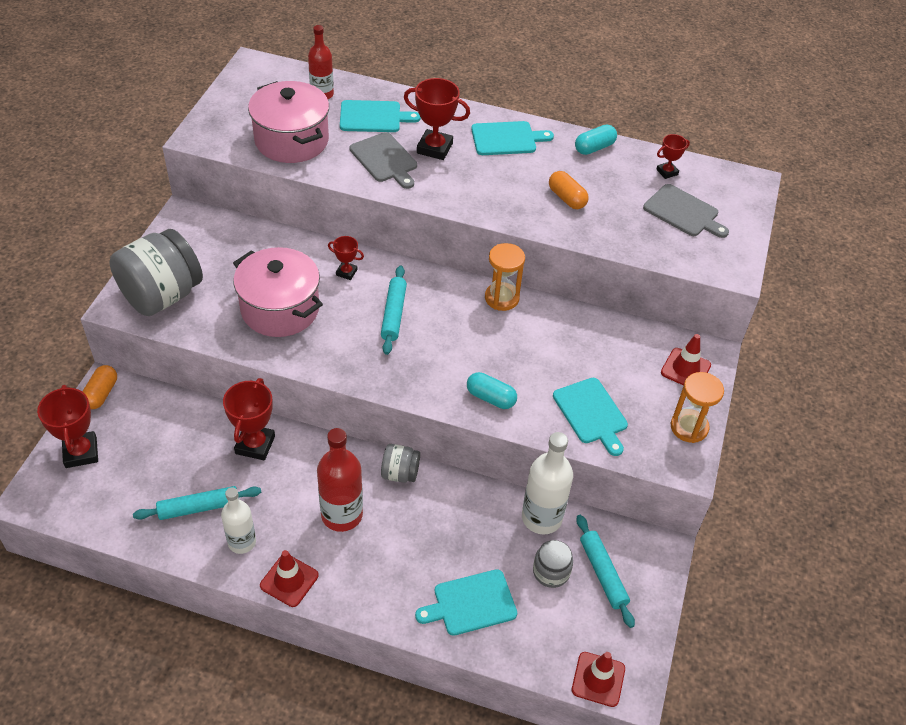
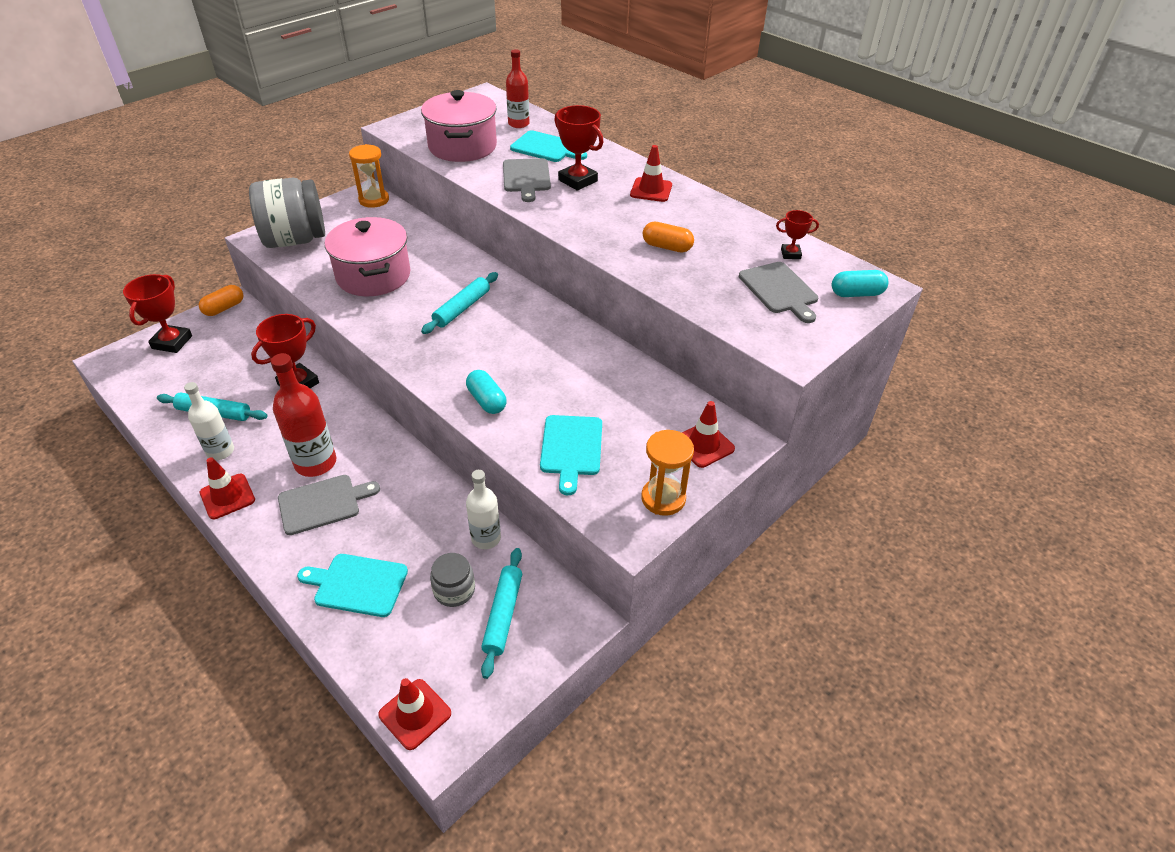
camera: 30 degrees right, 5 degrees down
(346, 272) = (451, 267): red trophy -> none
(381, 548) = (323, 503): none -> grey cutting board
(400, 473) = (392, 450): grey jar -> none
(502, 298) = (569, 326): orange hourglass -> orange hourglass (374, 200)
(507, 139) = (651, 190): turquoise cutting board -> red traffic cone
(541, 518) = (486, 538): white bottle -> white bottle, size x0.66
(567, 198) = (667, 247): orange capsule -> orange capsule turned 60 degrees counterclockwise
(594, 148) = (731, 217): turquoise capsule -> turquoise capsule (856, 294)

